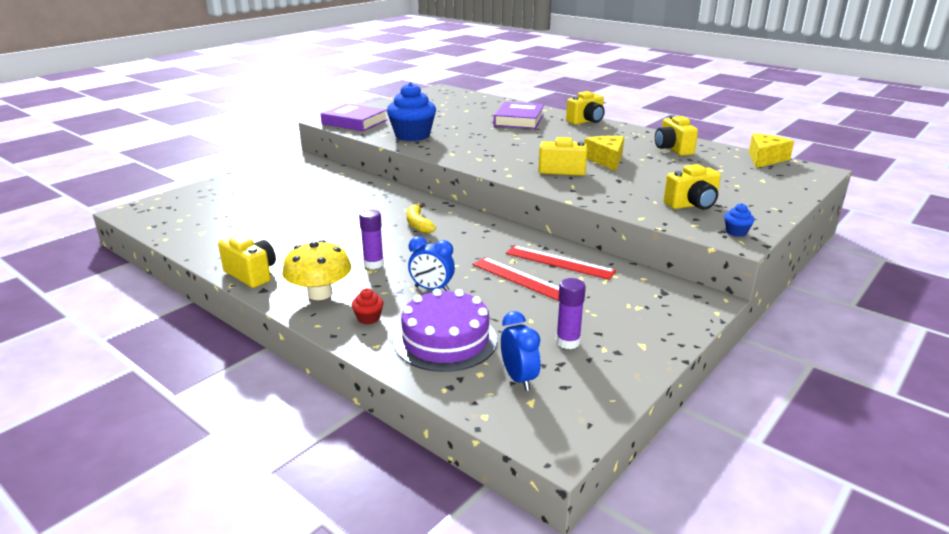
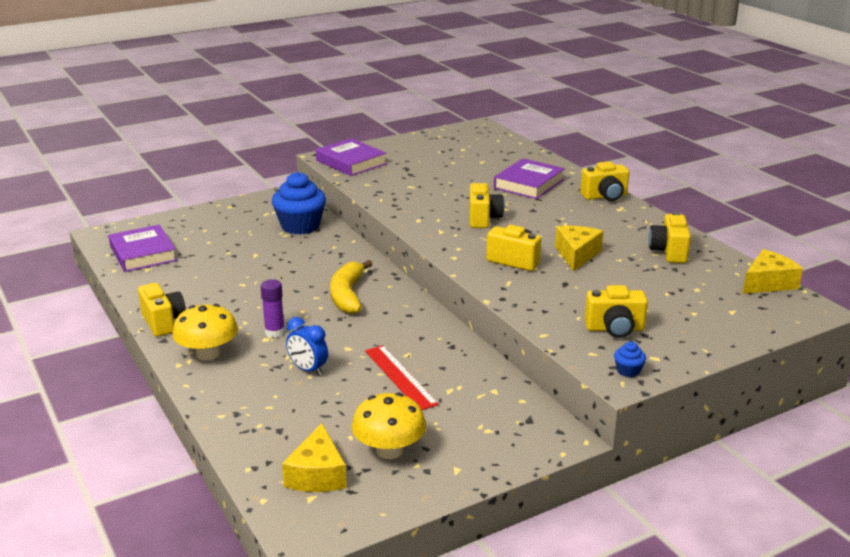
camera: 20 degrees right, 0 degrees up
(188, 221) = (143, 253): none -> purple book
(368, 318) = (232, 387): red cupcake -> none
(412, 135) = (396, 189): blue cupcake -> blue cupcake (300, 226)
(418, 224) = (347, 295): yellow banana -> yellow banana, size x1.51
(445, 340) = (282, 423): purple cake -> none
(506, 146) = (483, 219): none -> yellow camera
(519, 378) = (317, 474): blue clock -> yellow cheese
(559, 262) = (452, 365): red ruler -> none
(568, 342) = (389, 450): purple glue stick -> yellow mushroom

